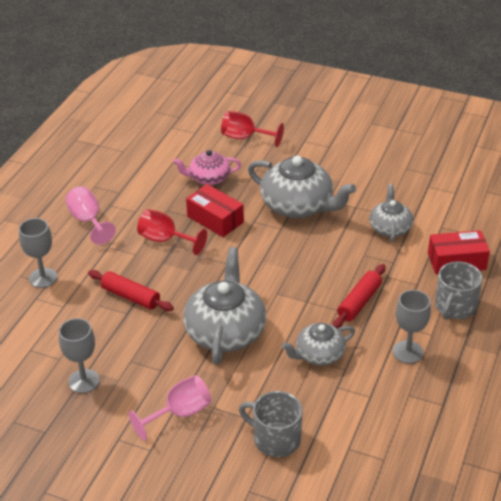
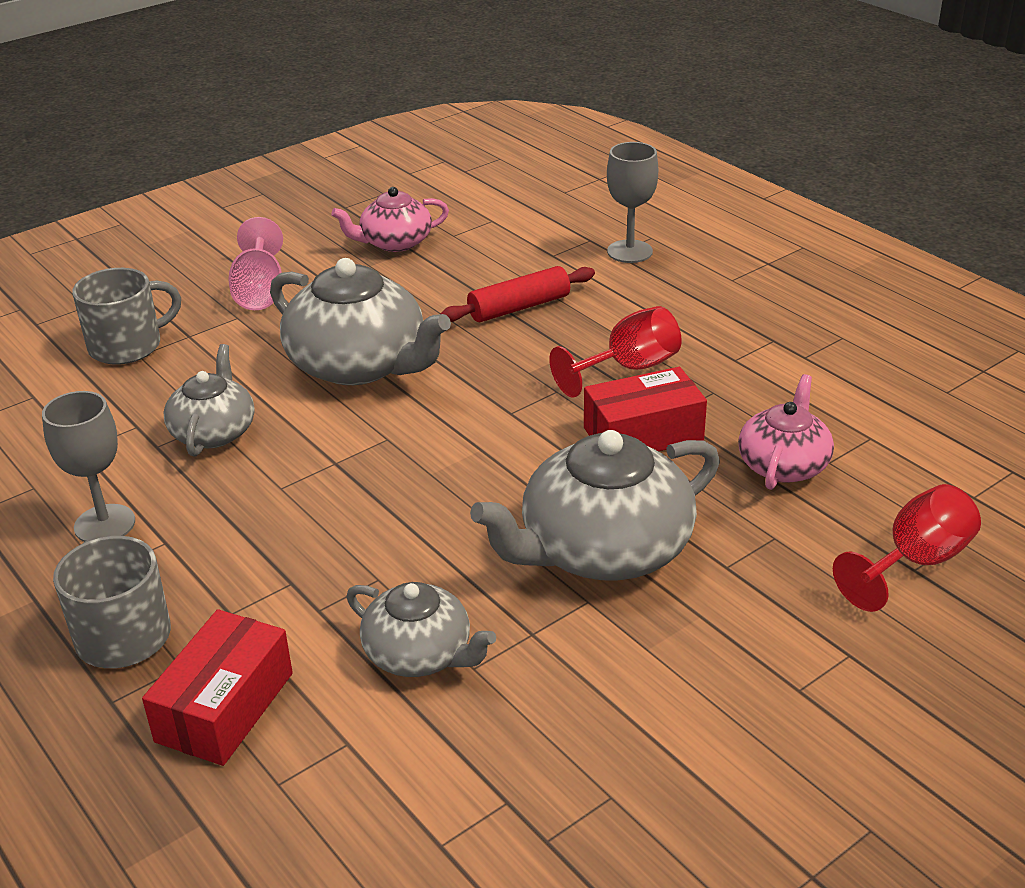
camera: 120 degrees right, 5 degrees down
(84, 381) = (395, 242): grey goblet -> pink teapot
(88, 221) = (742, 311): pink goblet -> none
(359, 302) = (269, 518): red rolling pin -> none

